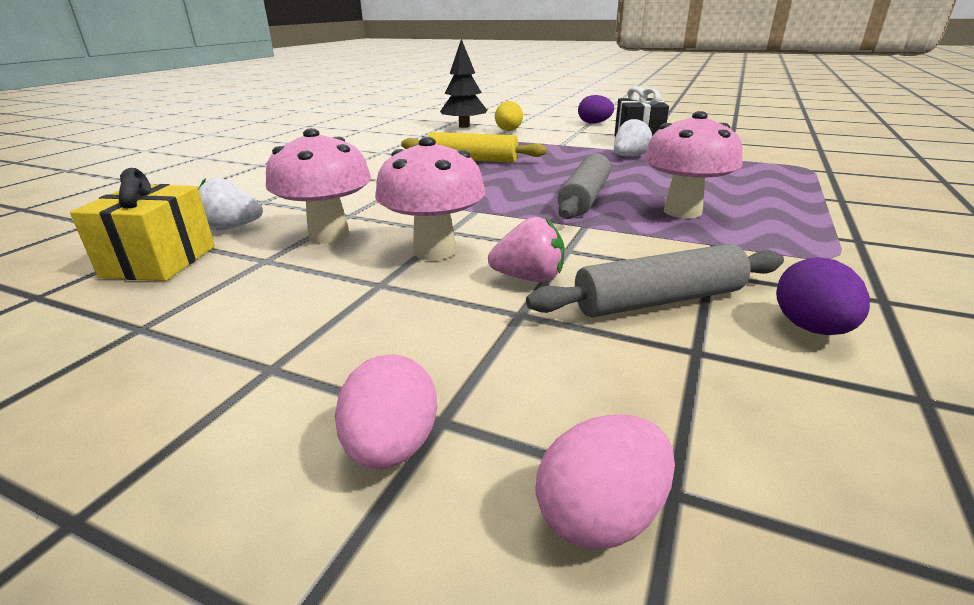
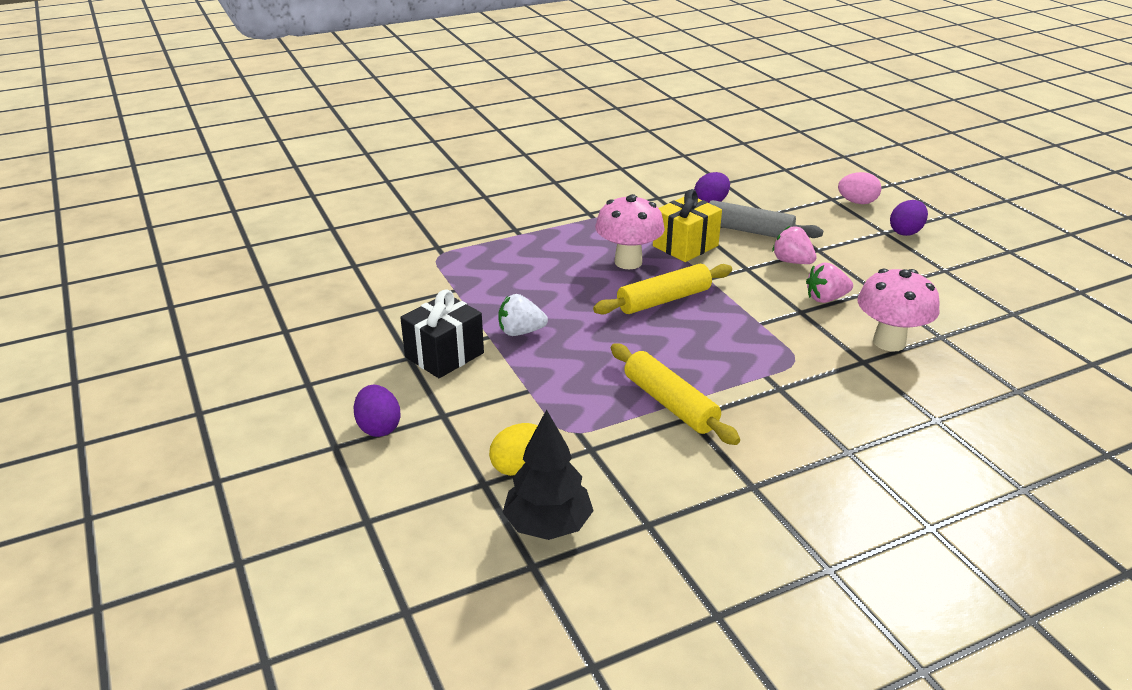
camera: 140 degrees left, 5 degrees up
(160, 261) = (1018, 365): yellow gift -> yellow gift (685, 246)
(231, 228) = (966, 385): white strawberry -> none
(391, 447) = (906, 232): pink egg -> purple egg
(434, 251) = (826, 298): pink mushroom -> pink strawberry
(584, 198) = (664, 300): grey rolling pin -> yellow rolling pin

